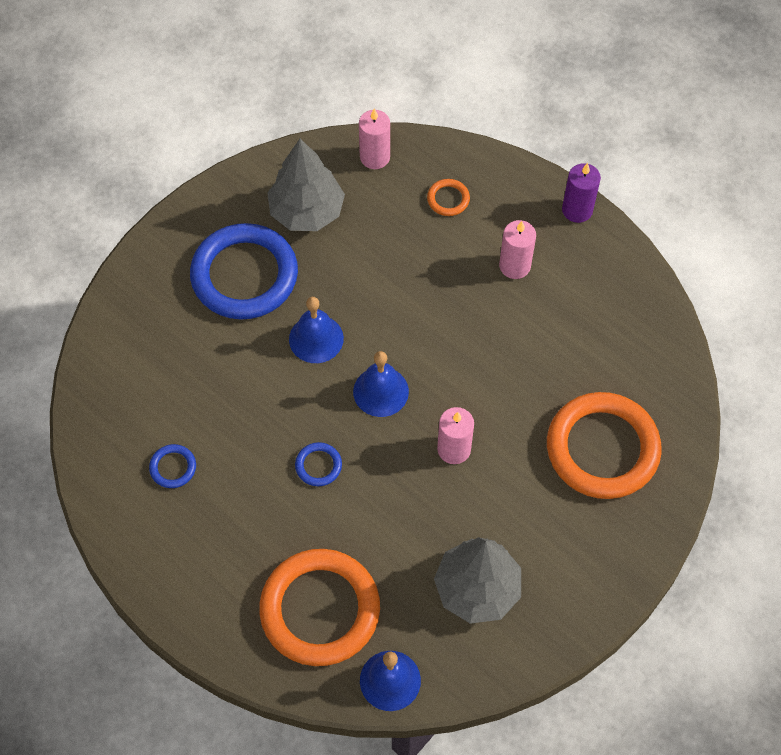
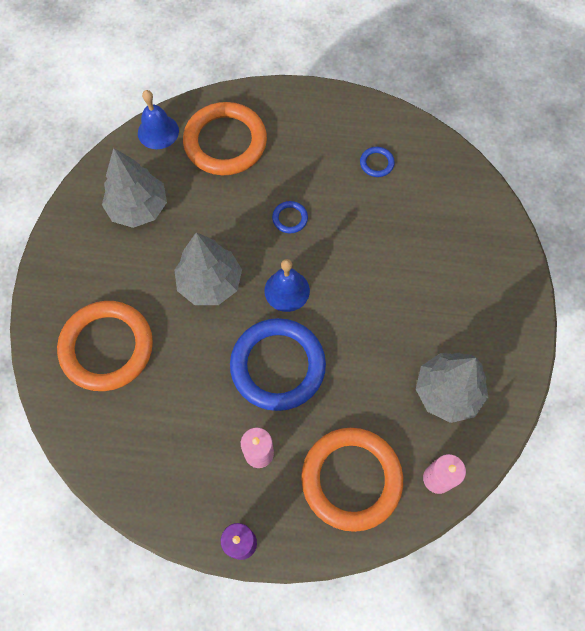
camera: 145 degrees right, 5 degrees up
(244, 275) = (446, 312): blue ring -> blue ring (278, 366)
(316, 338) = (359, 298): blue bell -> none
(448, 199) = (351, 479): orange ring -> orange ring, size x2.44
(454, 449) = (210, 283): pink candle -> grey tree

